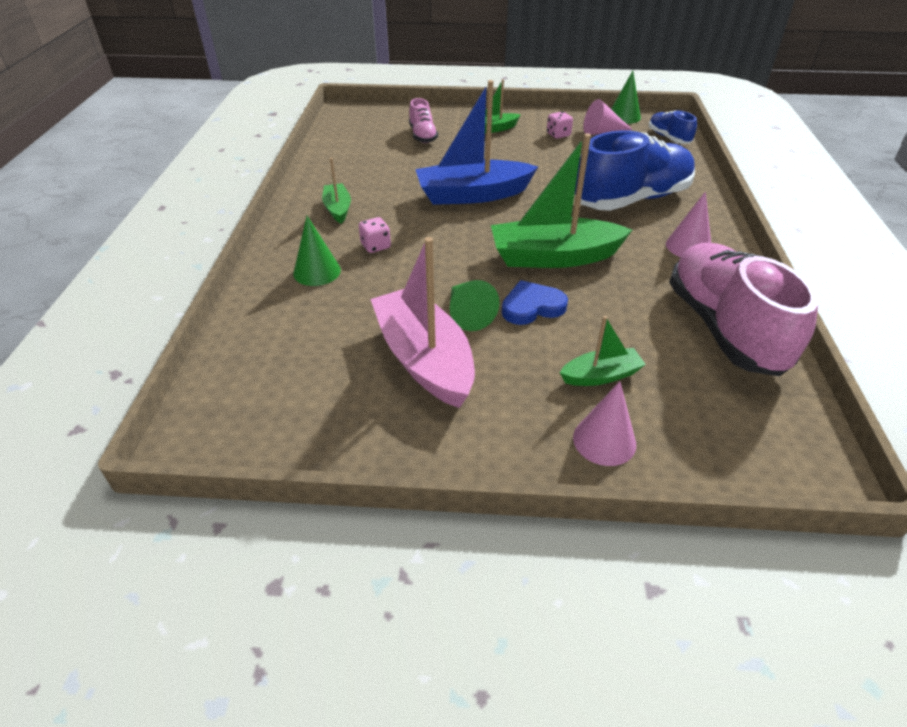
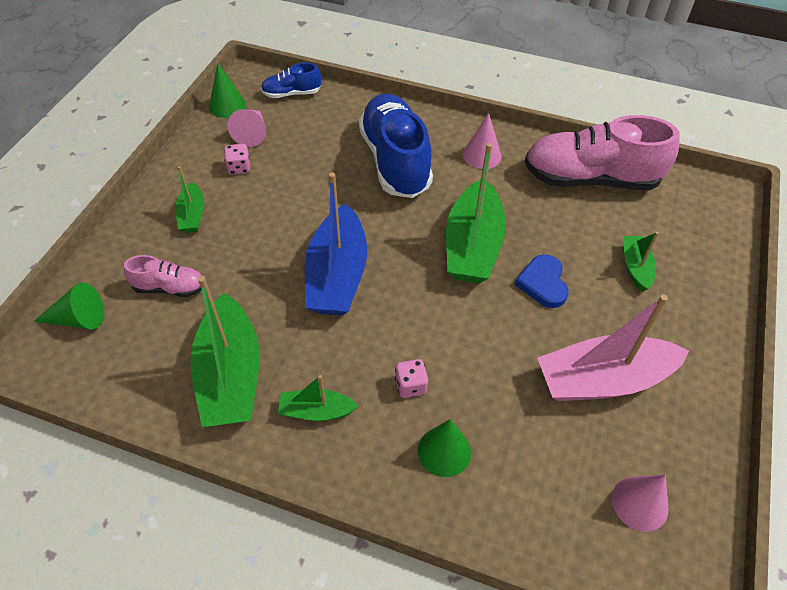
camera: 75 degrees left, 10 degrees up
(357, 171) = (230, 375): none -> green boat
(467, 314) = (545, 332): green cone -> green cone (78, 319)
(604, 440) = (702, 289): pink cone -> pink cone (640, 503)

